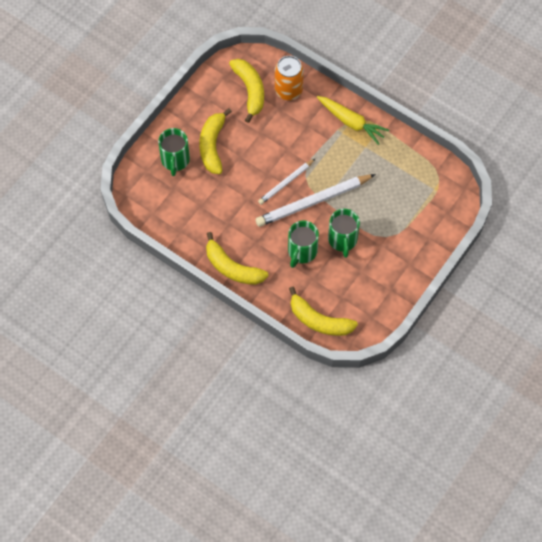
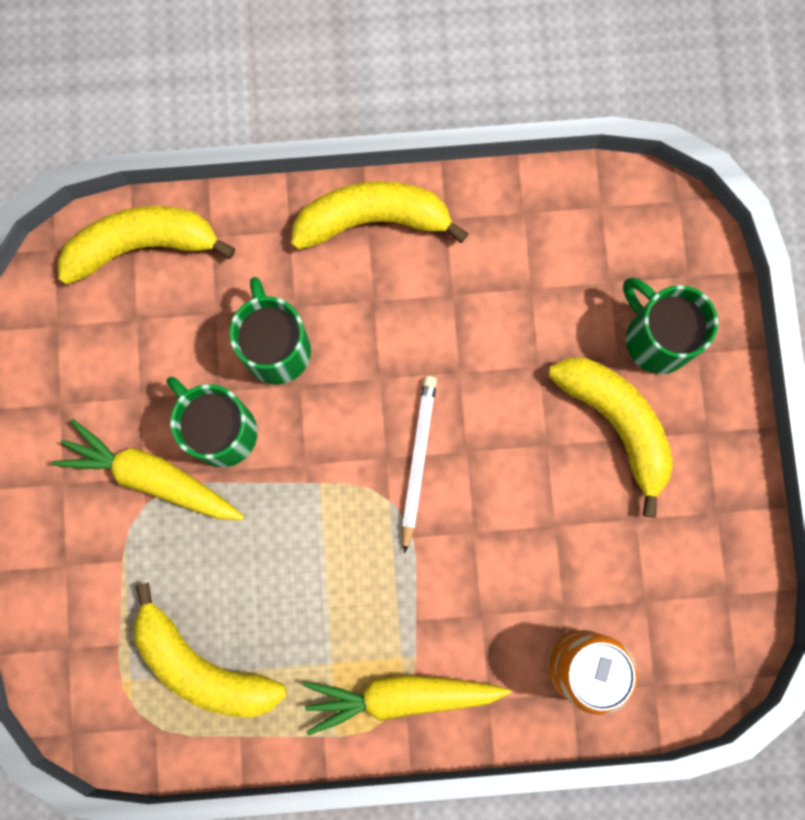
camera: 140 degrees right, 15 degrees up
(250, 90) = (652, 600): yellow banana -> yellow banana (202, 665)
(313, 201) = (337, 463): white pencil -> none
(377, 243) = (152, 477): none -> yellow carrot

